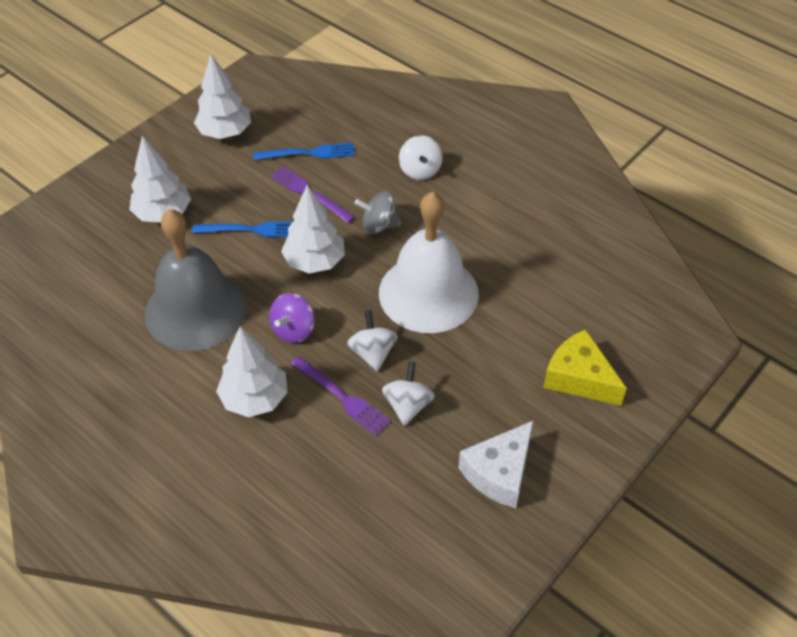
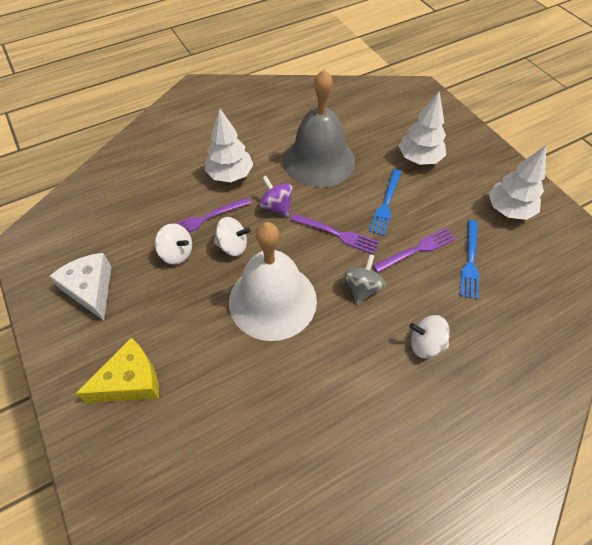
camera: 110 degrees right, 5 degrees up
(314, 262) = (337, 234): white tree -> purple fork

